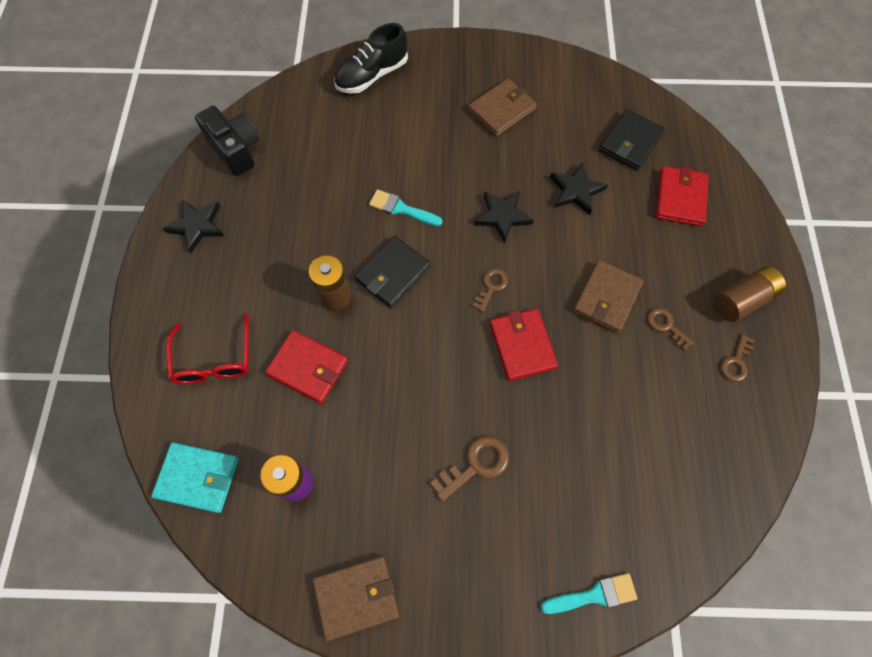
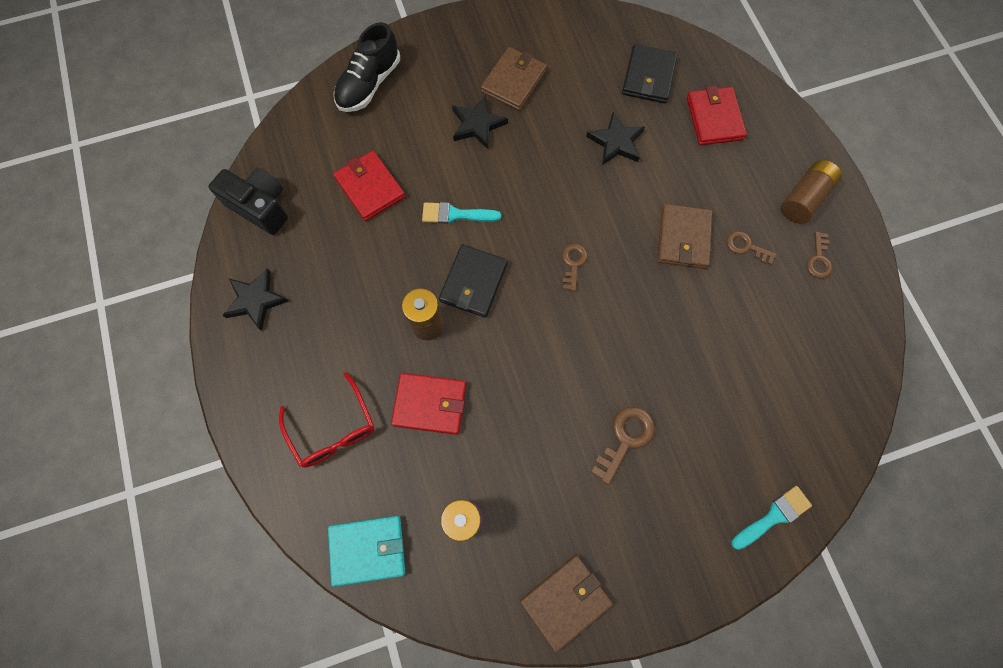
camera: 20 degrees left, 5 degrees up
(502, 216) = (556, 190): black star -> black star (477, 124)
(522, 345) = (623, 311): red wallet -> red wallet (370, 187)

